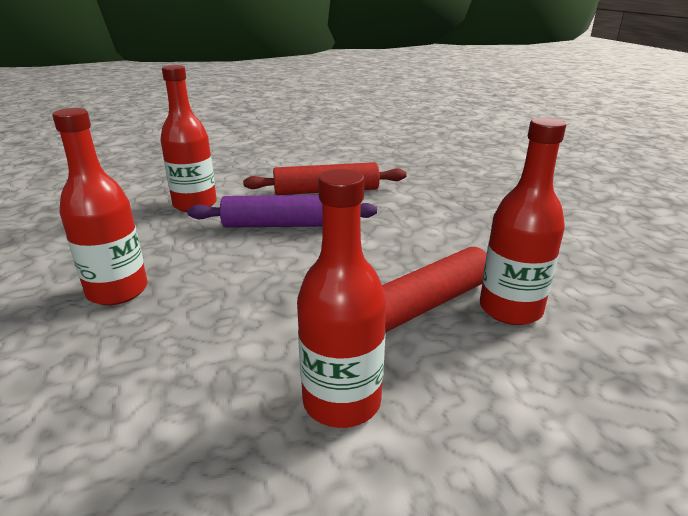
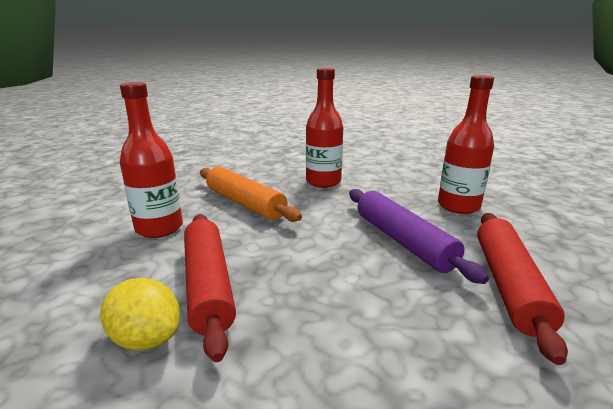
camera: 110 degrees right, 5 degrees down
(221, 344) = (245, 203): none -> orange rolling pin
(284, 225) = (402, 241): purple rolling pin -> purple rolling pin turned 45 degrees counterclockwise
(510, 309) = (146, 338): red bottle -> yellow lemon

